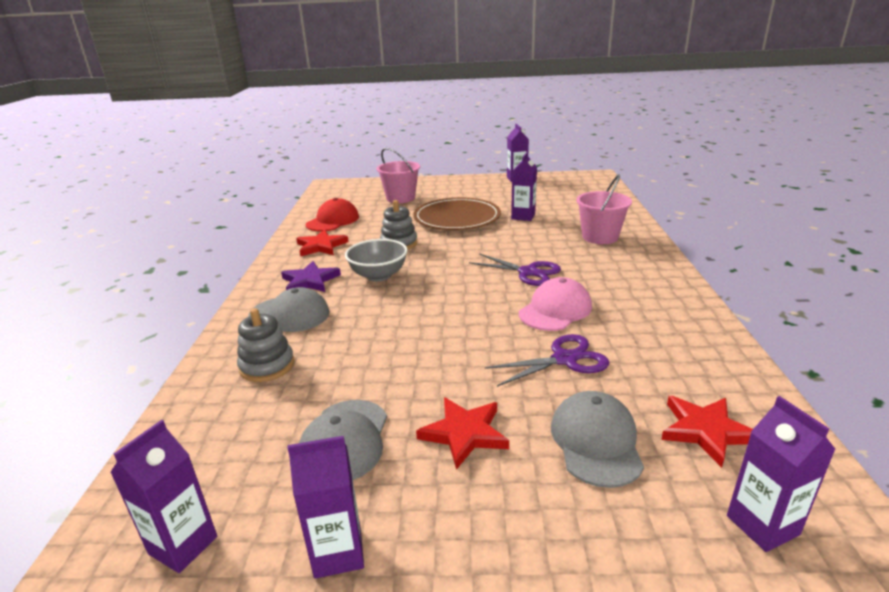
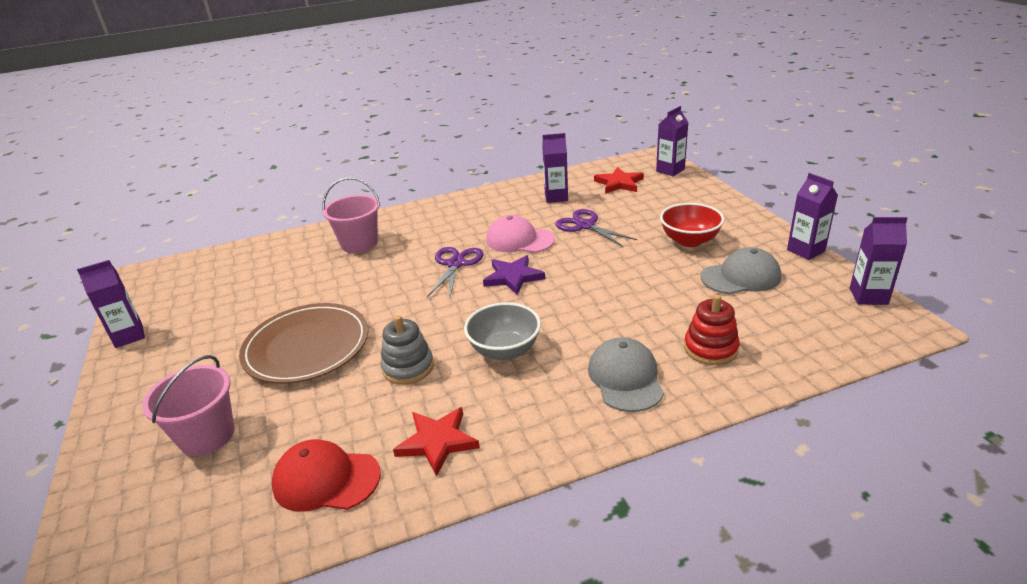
camera: 110 degrees left, 5 degrees up
(267, 366) = (710, 348): grey stacking toy -> red stacking toy
(310, 281) = (545, 400): purple star -> purple star (513, 277)
(464, 433) = (689, 241): red star -> red bowl
(523, 216) = (300, 297): purple carton -> purple carton (556, 197)
(596, 441) = (655, 206): grey cap -> none

